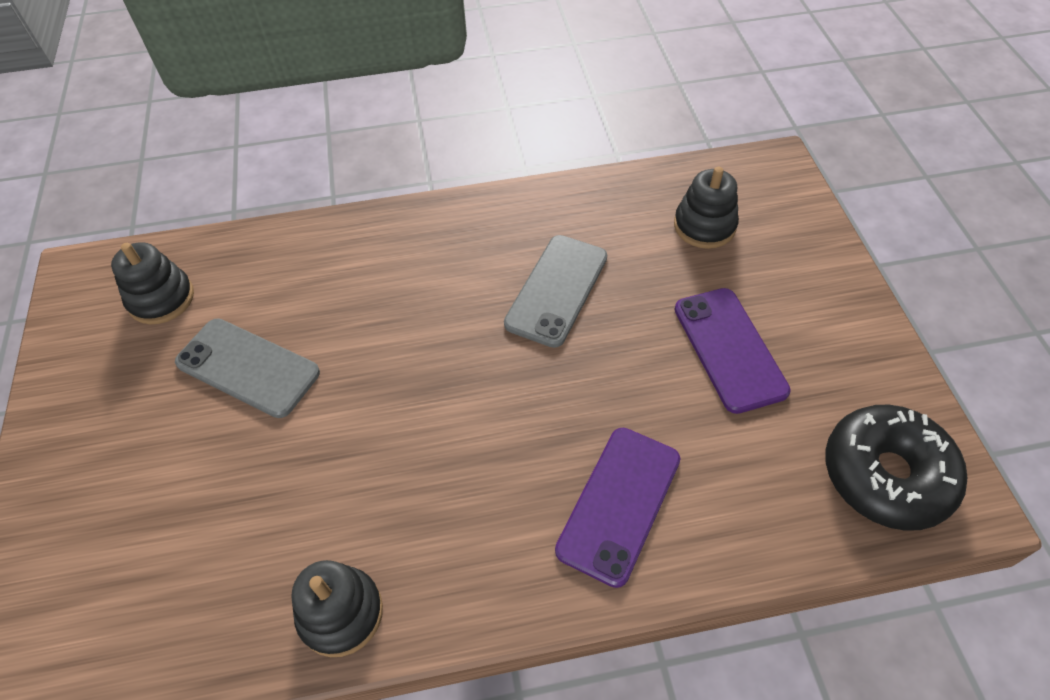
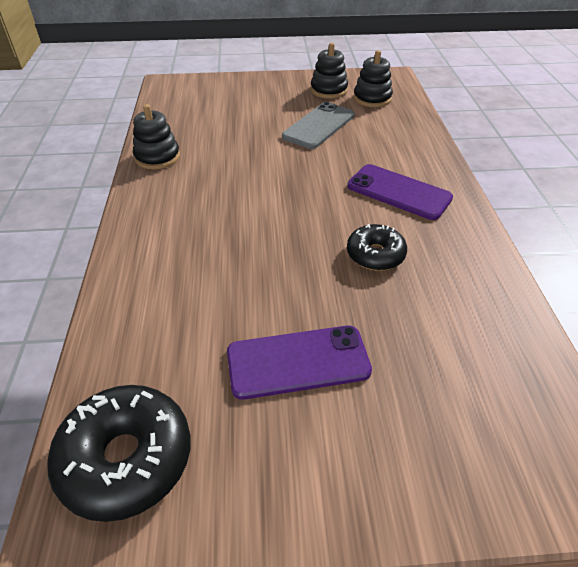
camera: 95 degrees right, 10 degrees down
(557, 290) = (375, 255): grey phone -> black donut
(619, 504) = (174, 266): purple phone -> purple phone (398, 192)
(704, 226) = (466, 376): black stacking toy -> black stacking toy (328, 90)

